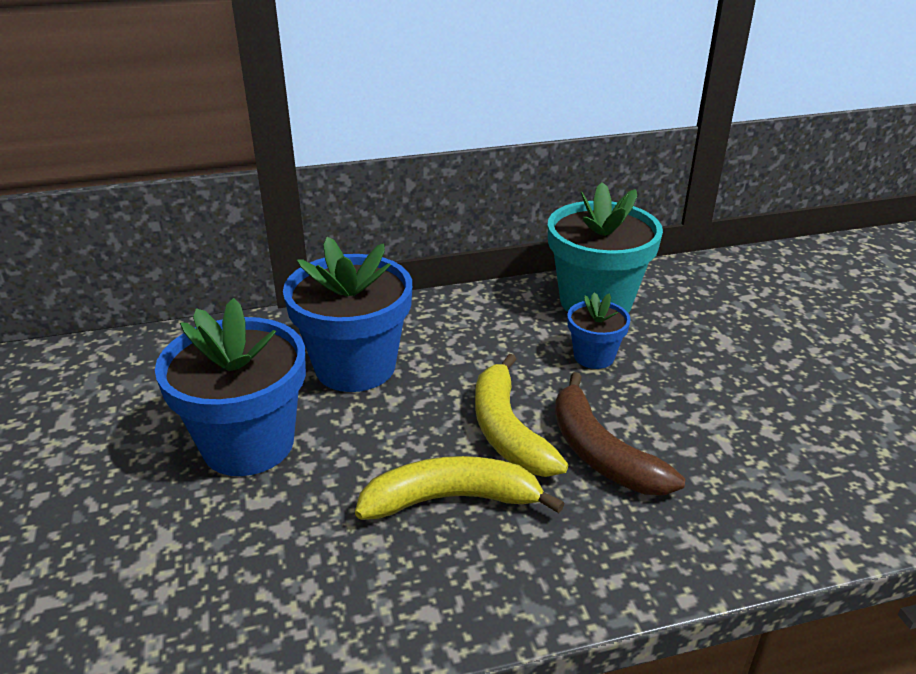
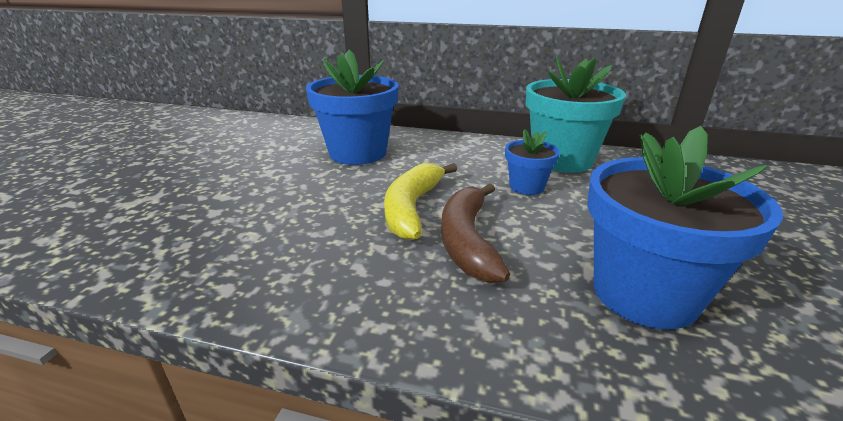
camera: 30 degrees right, 5 degrees down
(248, 444) = (254, 170): blue flower pot -> blue flower pot (644, 293)
(451, 499) = (327, 231): yellow banana -> none

